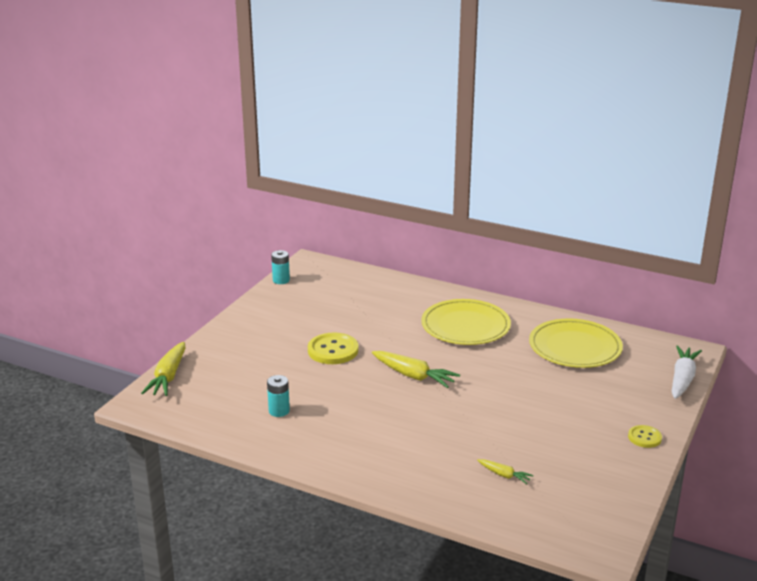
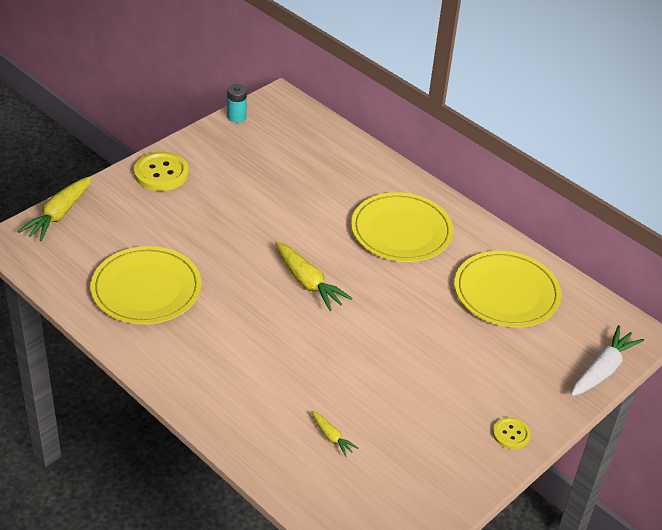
camera: 15 degrees right, 15 degrees up
(279, 411) = (146, 289): turquoise battery -> yellow plate
(333, 350) = (241, 226): yellow button -> yellow button (161, 173)

